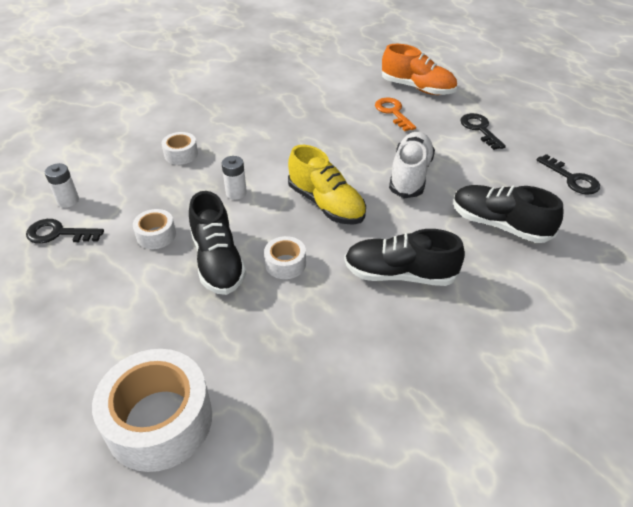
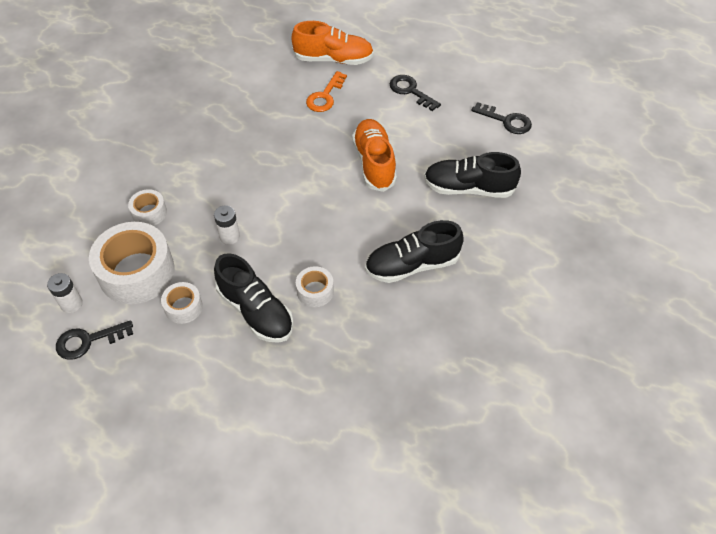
camera: 25 degrees left, 10 degrees up
(159, 420) = (295, 464): white tape -> white tape (137, 272)
(326, 204) = (317, 219): yellow shoe -> none
(393, 112) = (325, 96): orange key -> orange key turned 105 degrees counterclockwise
(410, 175) = (374, 163): white shoe -> orange shoe

